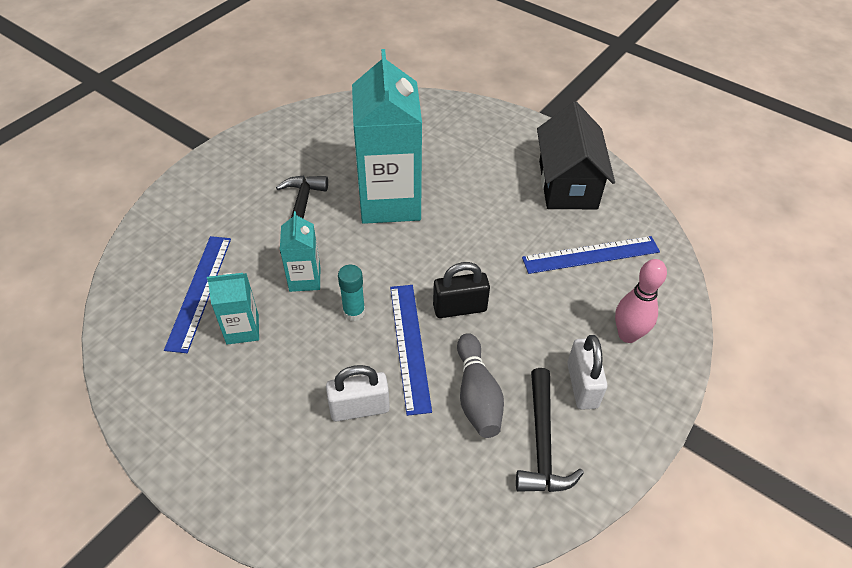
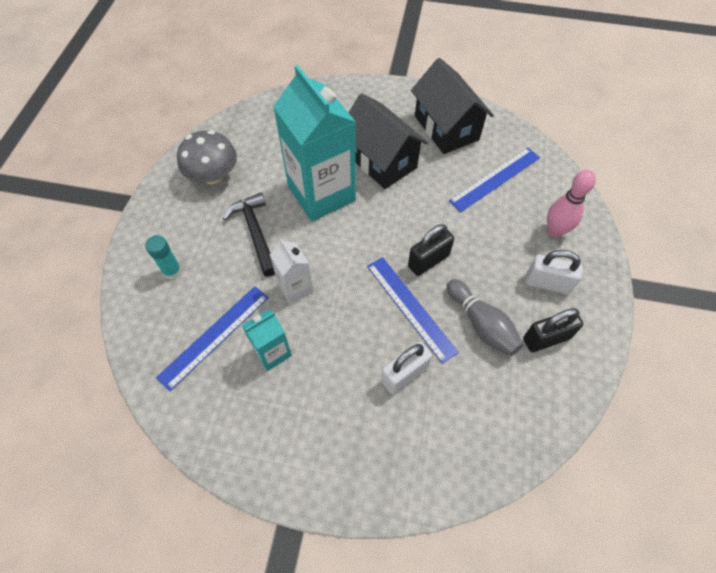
camera: 25 degrees left, 10 degrees up
(199, 291) = (214, 336): blue ruler -> blue ruler turned 60 degrees clockwise
(295, 147) = (213, 175): none -> grey mushroom
(305, 279) = (295, 288): turquoise carton -> white carton
(354, 312) = (351, 298): turquoise glue stick -> turquoise glue stick (172, 271)
(473, 192) = (381, 161): none -> black house
(542, 442) = (546, 338): black hammer -> black padlock
(582, 385) = (547, 283): white padlock -> white padlock turned 45 degrees counterclockwise

